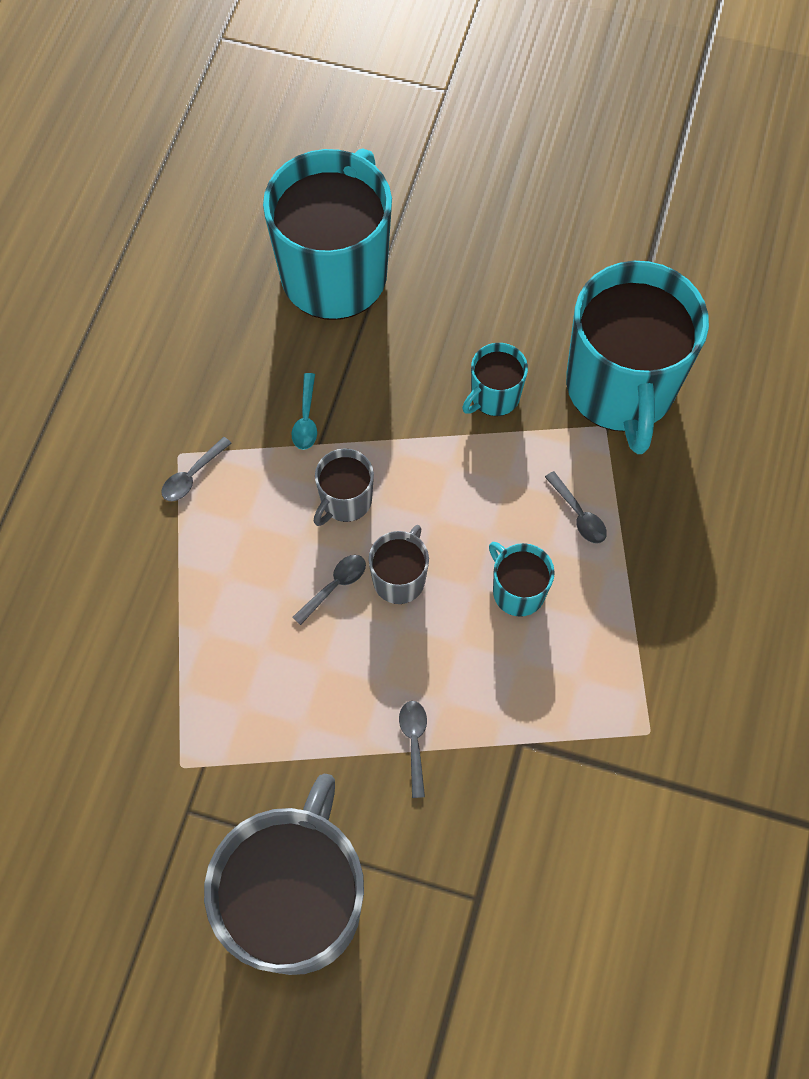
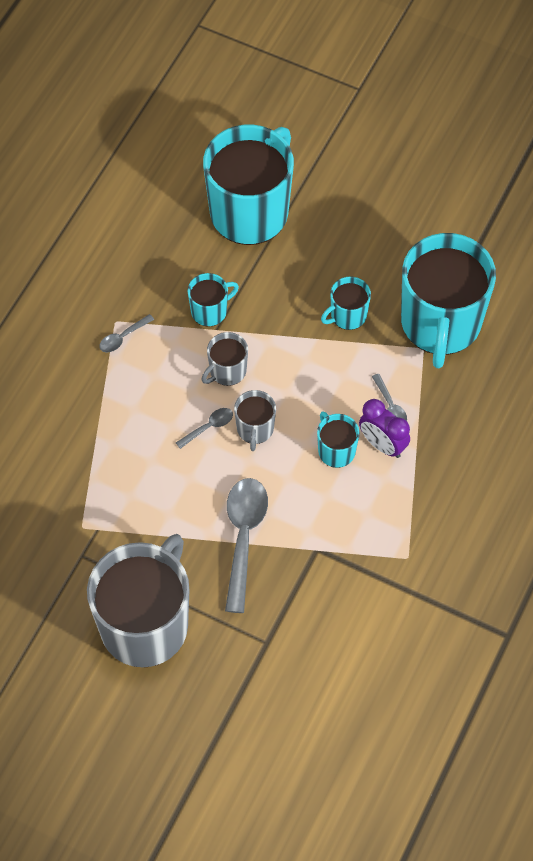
camera: 10 degrees right, 5 degrees down
(306, 419) = (210, 311): turquoise spoon -> turquoise mug
(399, 578) = (255, 429): grey mug -> grey mug turned 150 degrees clockwise
(414, 742) = (243, 537): grey spoon -> grey spoon, size x2.12
(580, 572) = (382, 445): none -> purple clock

